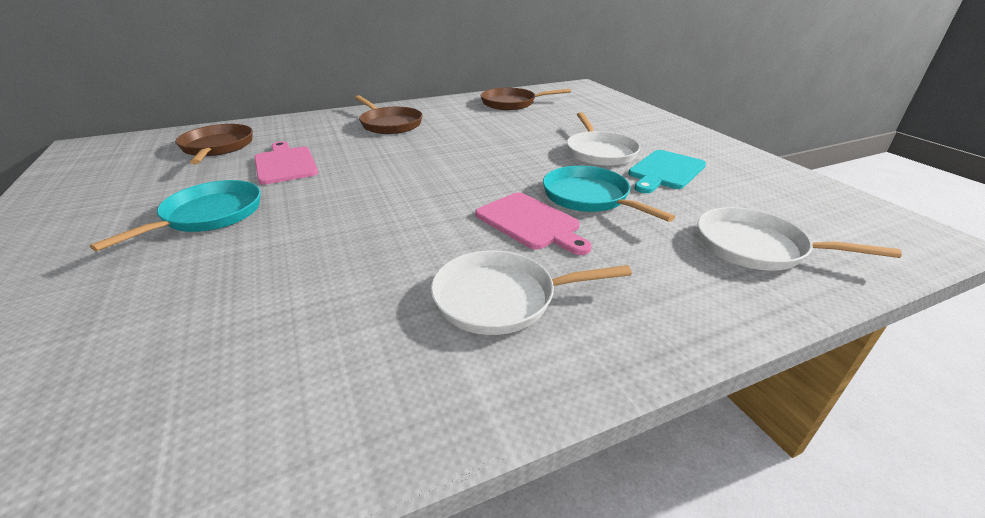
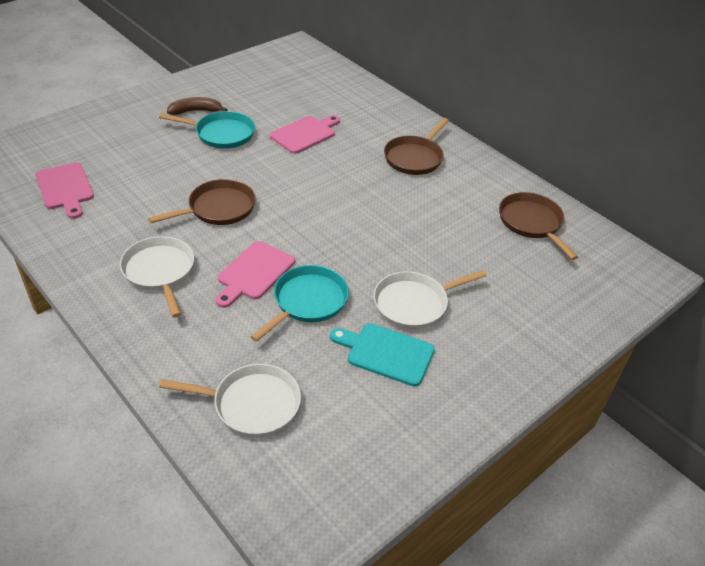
camera: 70 degrees right, 10 degrees up
(114, 231) = (195, 111): none -> brown banana
(152, 419) = (65, 188): none -> pink cutting board
(217, 147) = (320, 94): brown pan -> brown pan (218, 208)
(756, 247) = (252, 404): white pan -> white pan turned 90 degrees clockwise

